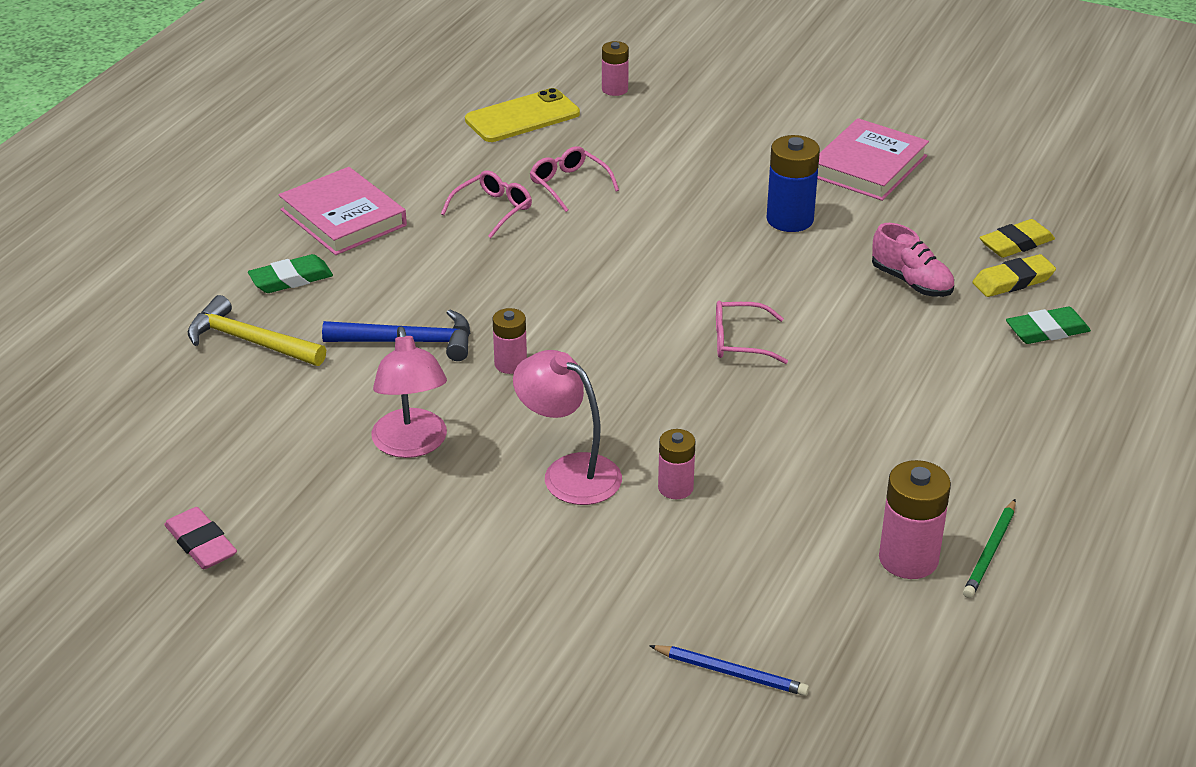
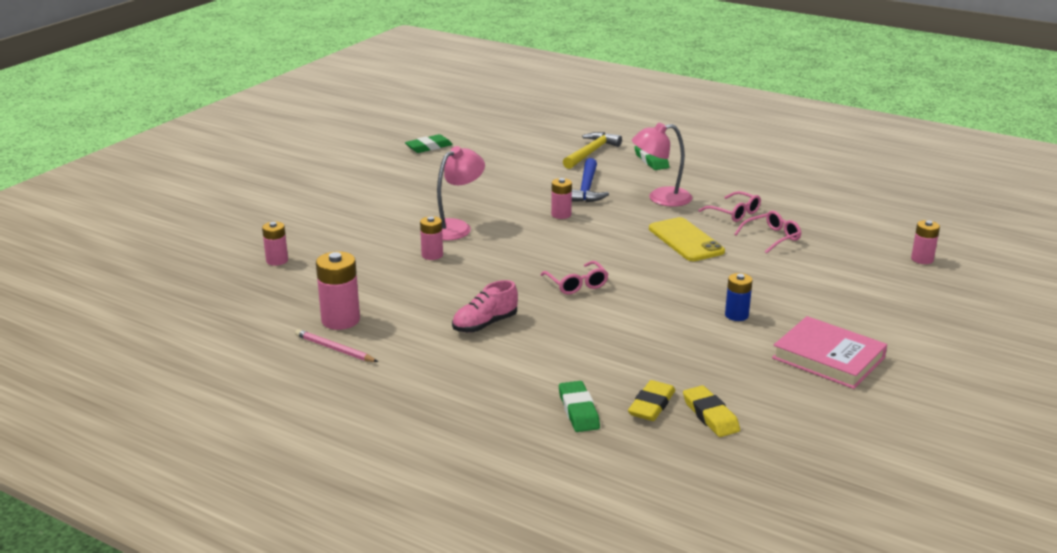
camera: 95 degrees right, 10 degrees down
(201, 543) = (429, 147): pink eraser -> green eraser
(343, 218) = (719, 172): pink book -> none
(412, 445) = (491, 189): pink lamp -> pink lamp (660, 198)
(522, 117) = (864, 225): yellow phone -> yellow phone (685, 240)
(731, 673) = (277, 260): blue pencil -> pink battery
(740, 341) = (576, 284): pink glasses -> pink glasses turned 150 degrees clockwise
(790, 219) = (736, 315): blue battery -> blue battery, size x0.62
(911, 282) = (649, 357): pink shoe -> pink shoe (485, 324)
(990, 551) = (335, 349): green pencil -> pink pencil
(1013, 281) = (651, 405): yellow eraser -> yellow eraser turned 45 degrees clockwise

